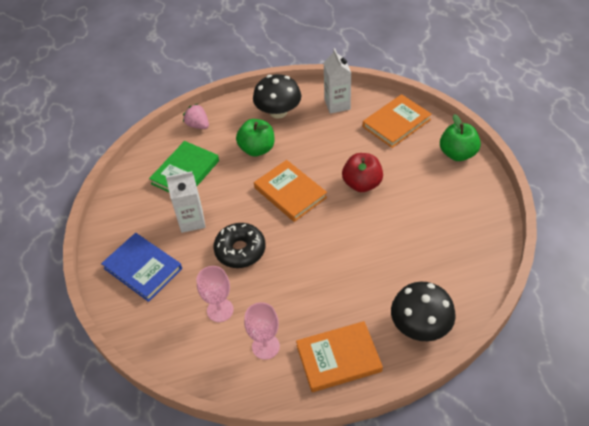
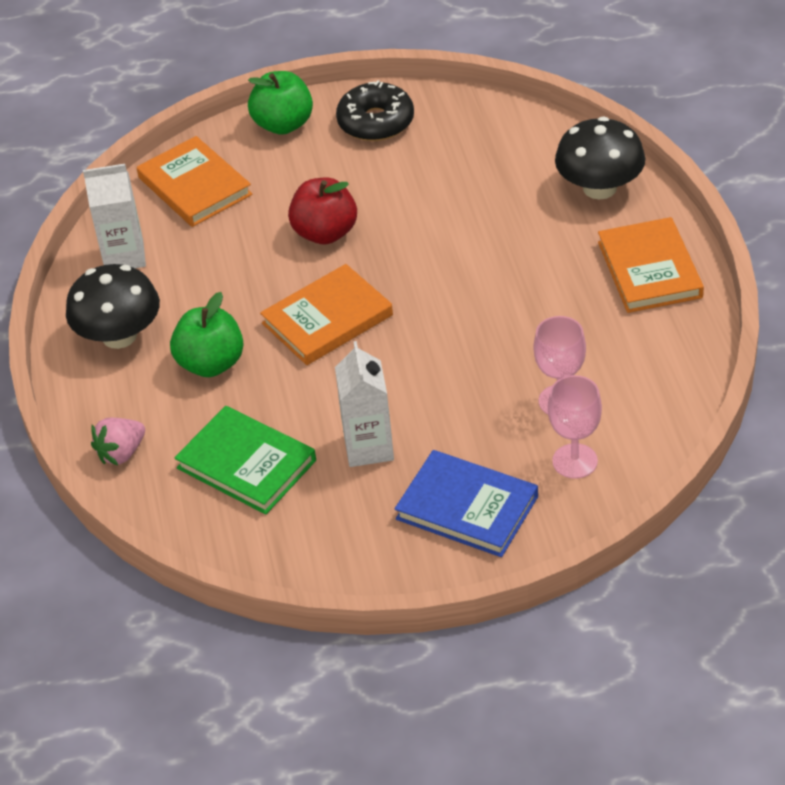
camera: 85 degrees left, 5 degrees down
(143, 268) = (467, 508): blue book -> blue book turned 75 degrees clockwise
(240, 250) = (443, 380): black donut -> black donut (376, 122)
(265, 346) = (628, 346): pink goblet -> pink goblet (575, 461)

